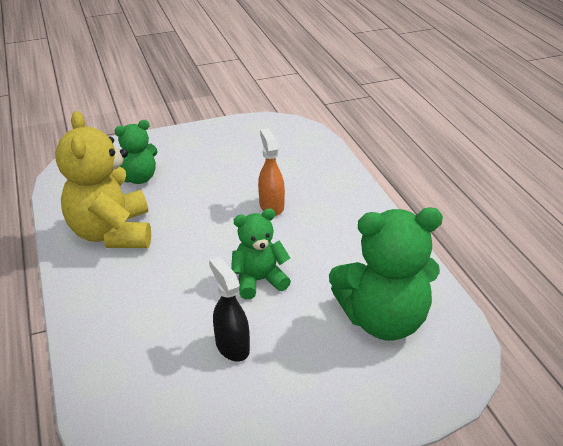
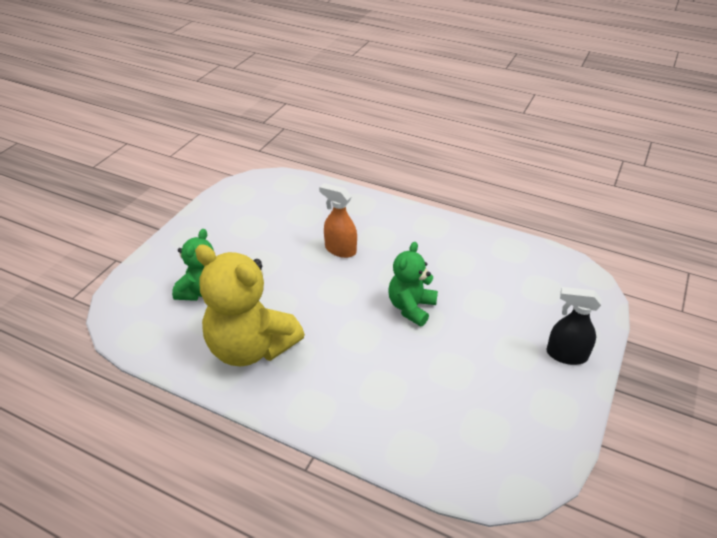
camera: 45 degrees left, 5 degrees up
(232, 346) = (460, 362): black spray bottle -> black spray bottle (566, 355)
(384, 320) = (516, 281): green teddy bear -> none

